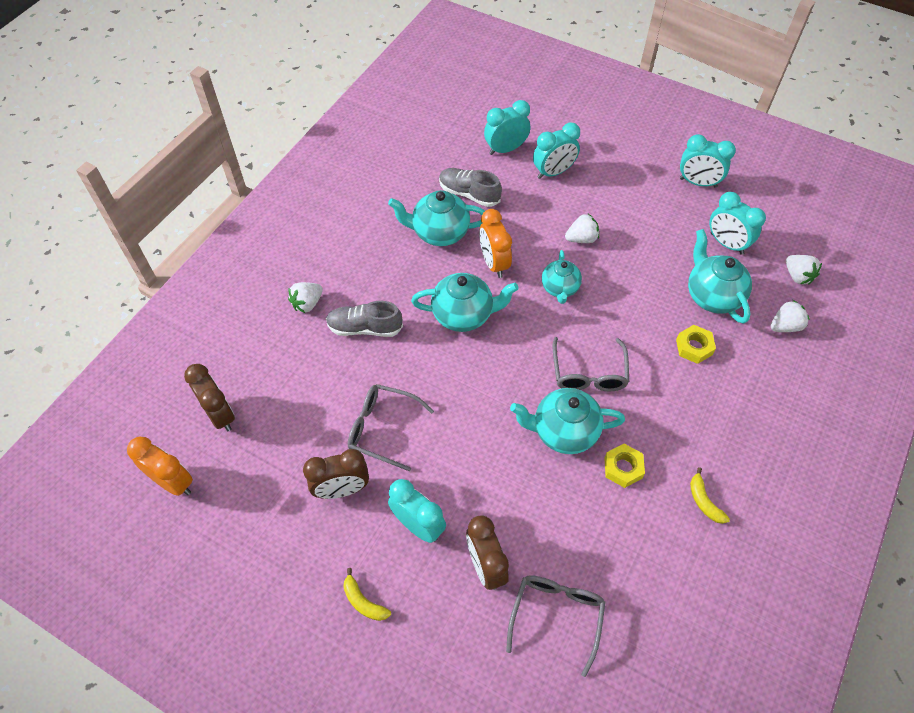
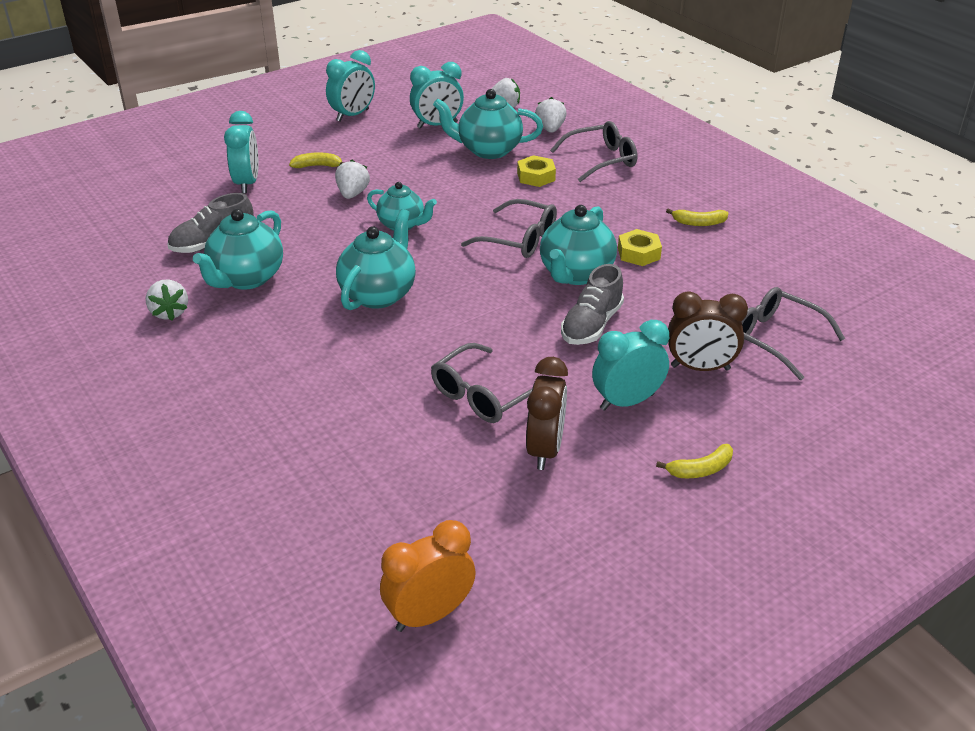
camera: 65 degrees left, 20 degrees down
(220, 415) = (354, 538): brown clock -> none
(307, 303) = (246, 410): white strawberry -> white strawberry (169, 313)
(364, 328) = (329, 371): grey shoe -> grey shoe (591, 325)
(494, 263) = (328, 255): orange clock -> none
(505, 149) = (178, 201): turquoise clock -> none
(605, 199) = (317, 166): none -> yellow banana
(759, 386) = (601, 160): none -> grey glasses

